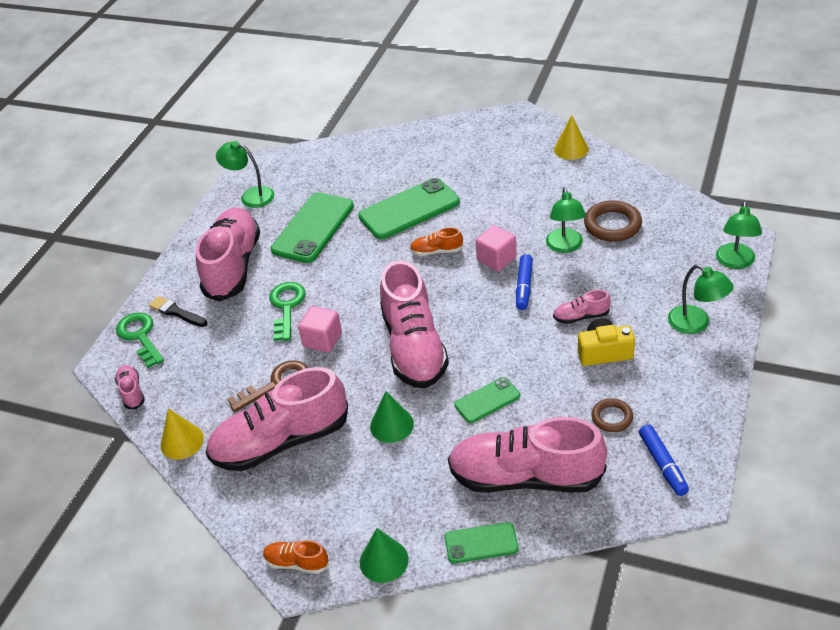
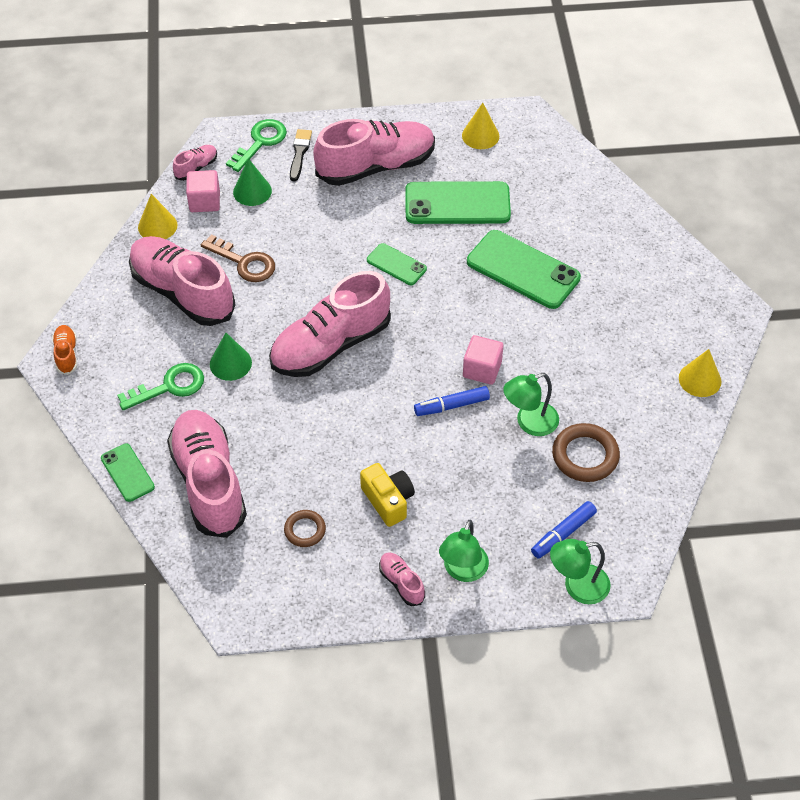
camera: 60 degrees right, 10 degrees up
(251, 196) = (480, 135): green lamp -> yellow cone
(286, 307) = (341, 229): green key -> green key (169, 386)
(322, 340) = (311, 273): pink cube -> pink cube (204, 201)
(384, 560) = (88, 411): green cone -> green cone (252, 191)
(436, 251) = (470, 316): orange shoe -> none
(487, 400) = (287, 425): green phone -> green phone (396, 264)
(581, 316) = (430, 467): pink shoe -> pink shoe (401, 583)
(662, 464) = (263, 586): blue marker -> blue marker (563, 534)

